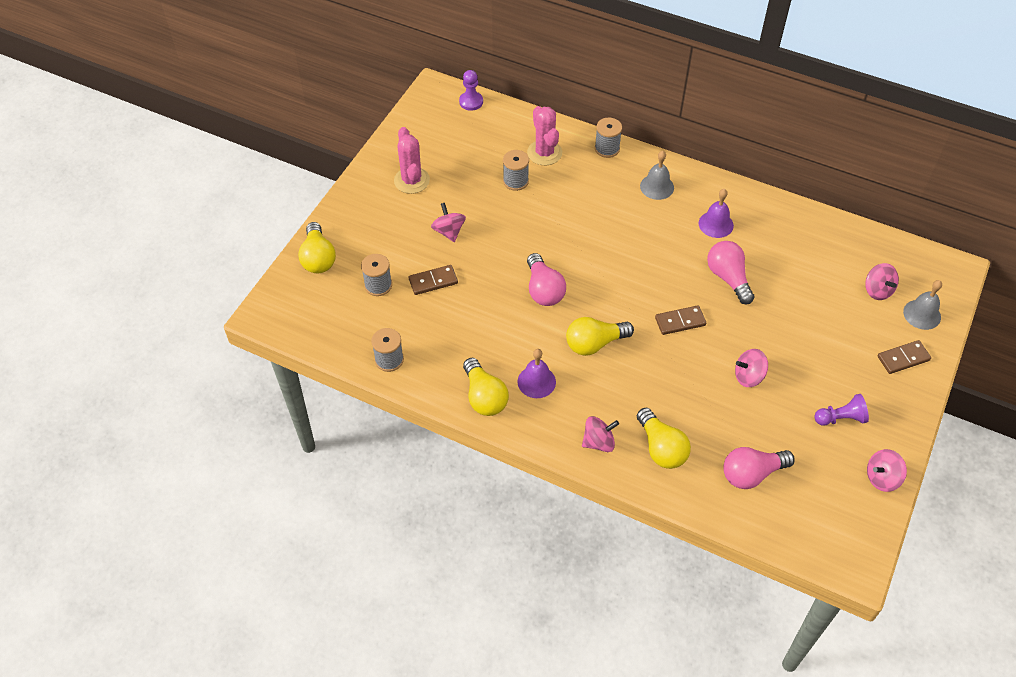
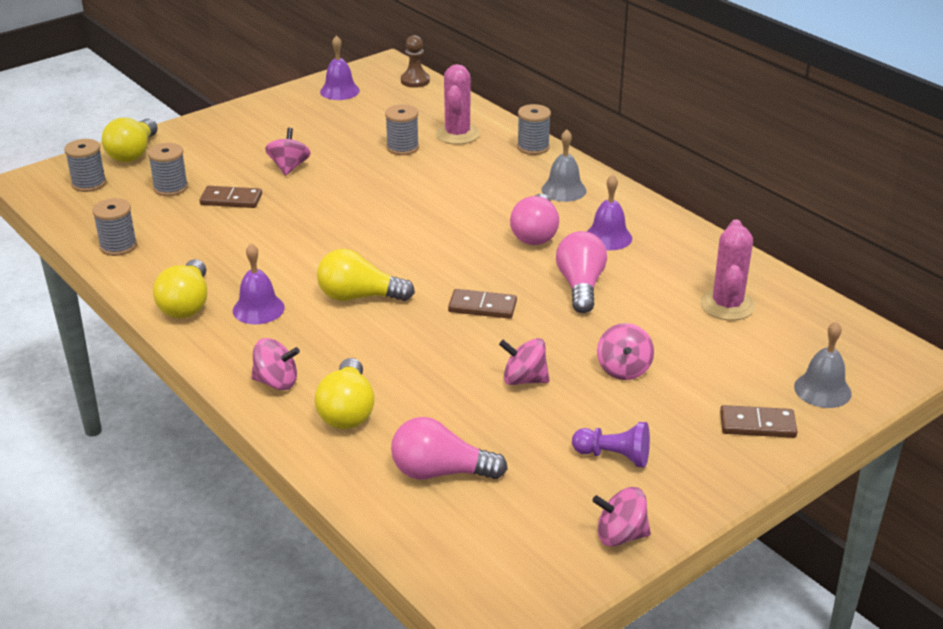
camera: 25 degrees right, 20 degrees down
(312, 303) = (89, 183): none -> grey spool
(411, 180) = (291, 121): pink cactus -> pink cactus (727, 305)
(422, 132) = (339, 91): none -> purple bell
(471, 102) = (415, 81): purple pawn -> brown pawn
(543, 290) = (345, 238): pink light bulb -> pink light bulb (535, 234)
(877, 290) = (776, 350): pink spinning top -> pink spinning top (623, 369)

